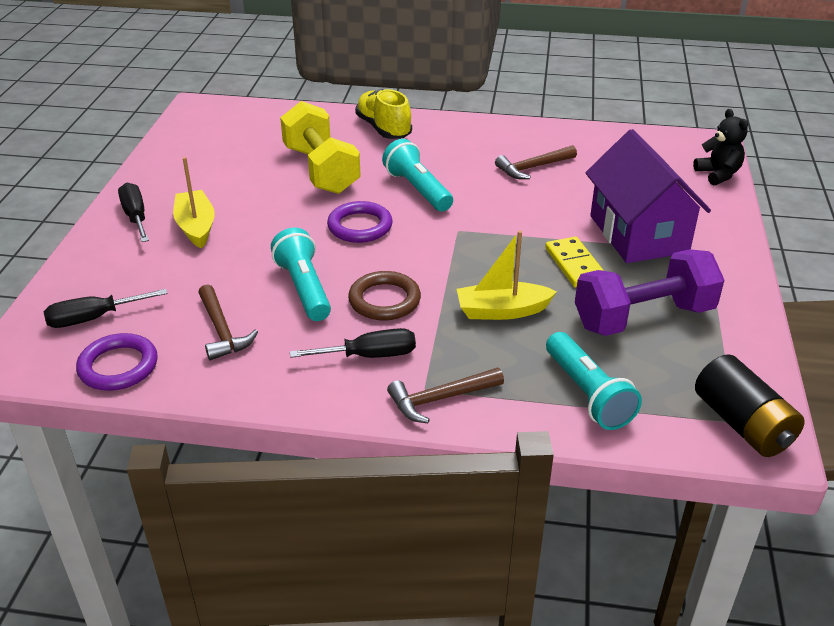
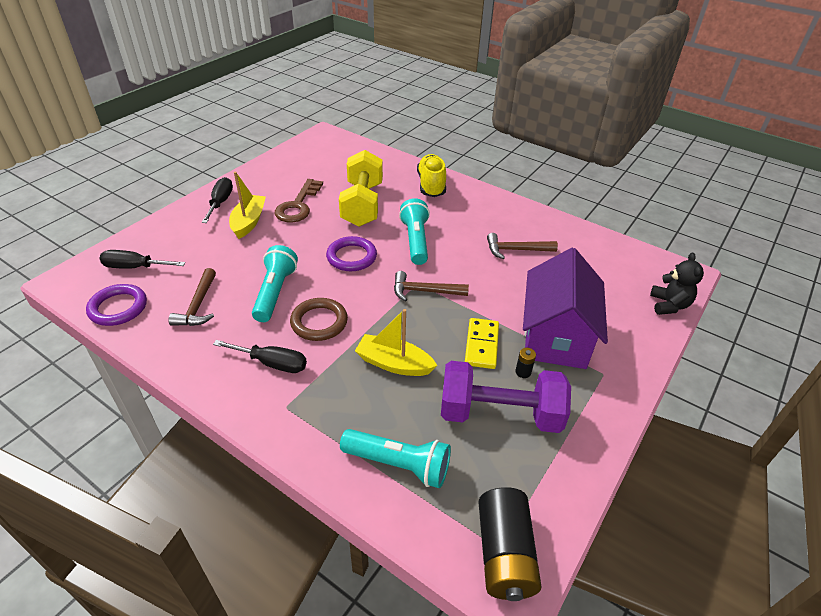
camera: 25 degrees right, 5 degrees up
(242, 192) = (298, 205): none -> brown key
(440, 399) = (289, 420): brown hammer -> brown hammer (424, 291)
(587, 394) = (398, 465): turquoise flashlight -> turquoise flashlight turned 75 degrees counterclockwise
(634, 275) = (523, 372): none -> black battery

